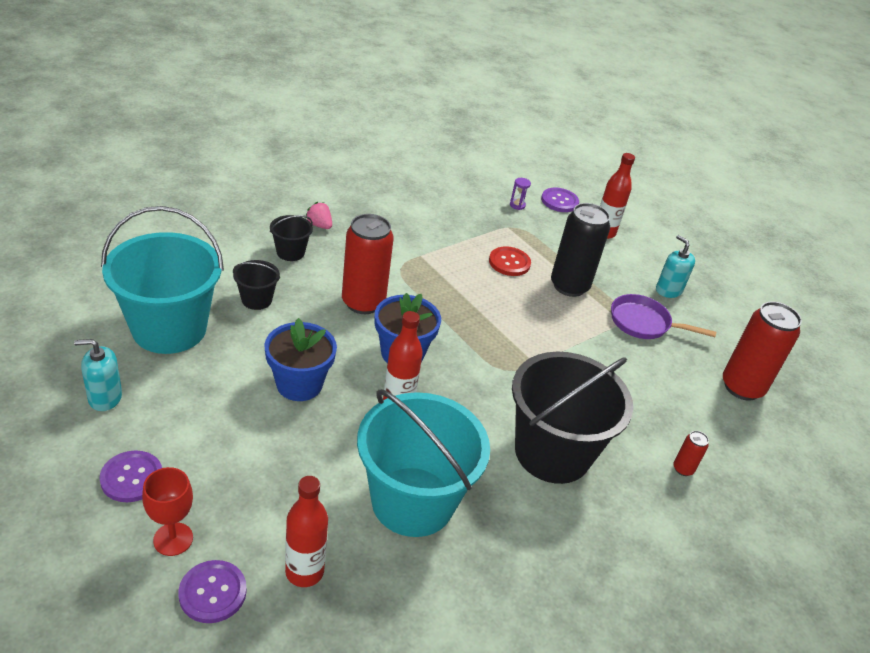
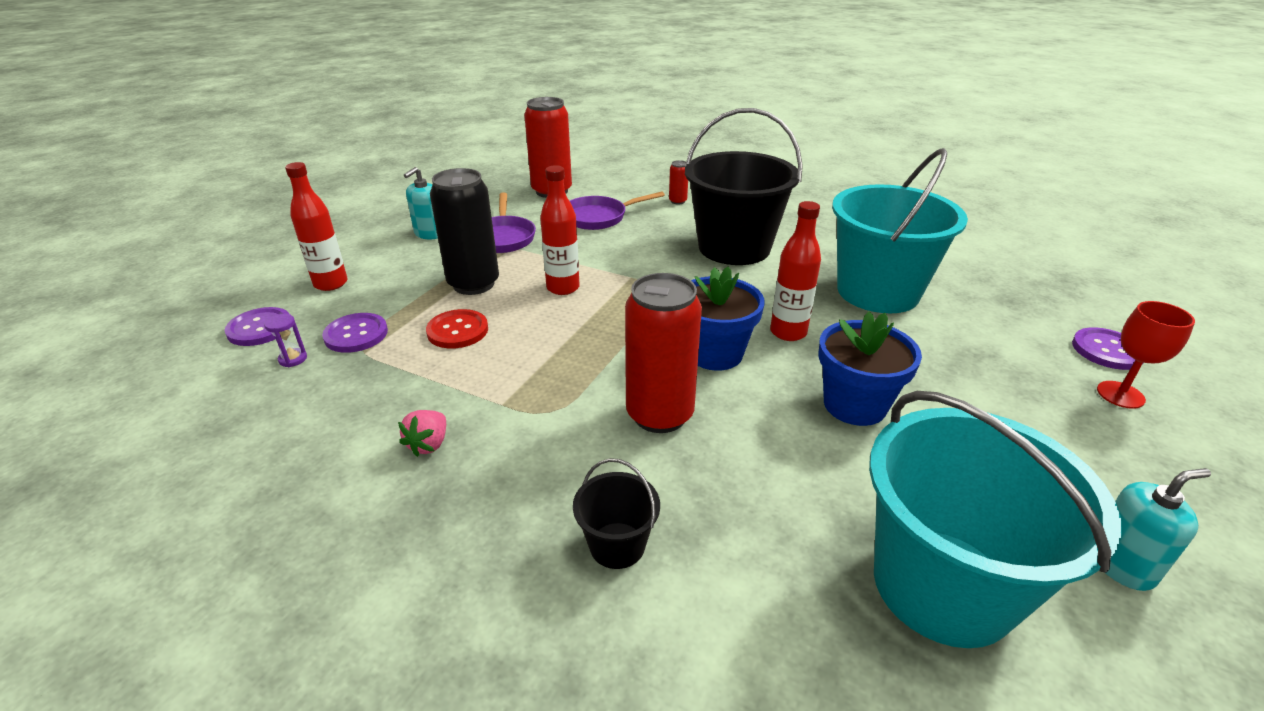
camera: 110 degrees left, 5 degrees down
(105, 397) = (1121, 564): turquoise soap dispenser -> turquoise soap dispenser turned 75 degrees counterclockwise
(132, 477) = (1135, 461): purple button -> purple button (356, 334)
(256, 300) = (769, 521): black bucket -> none
(304, 572) = (1015, 317): red bottle -> red bottle (563, 288)
(319, 225) = (504, 548): pink strawberry -> pink strawberry (429, 444)
(663, 393) = (598, 217): none -> purple pan

